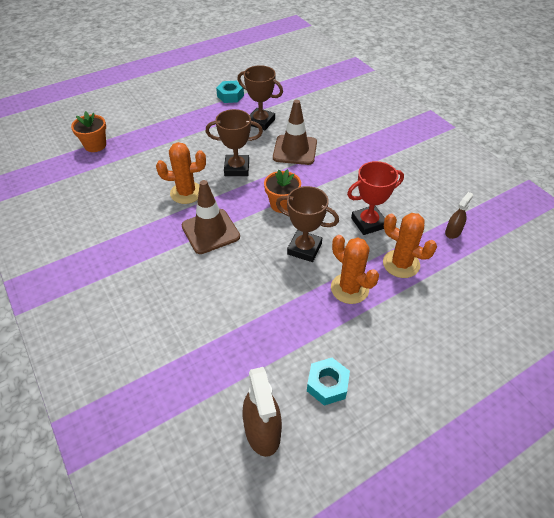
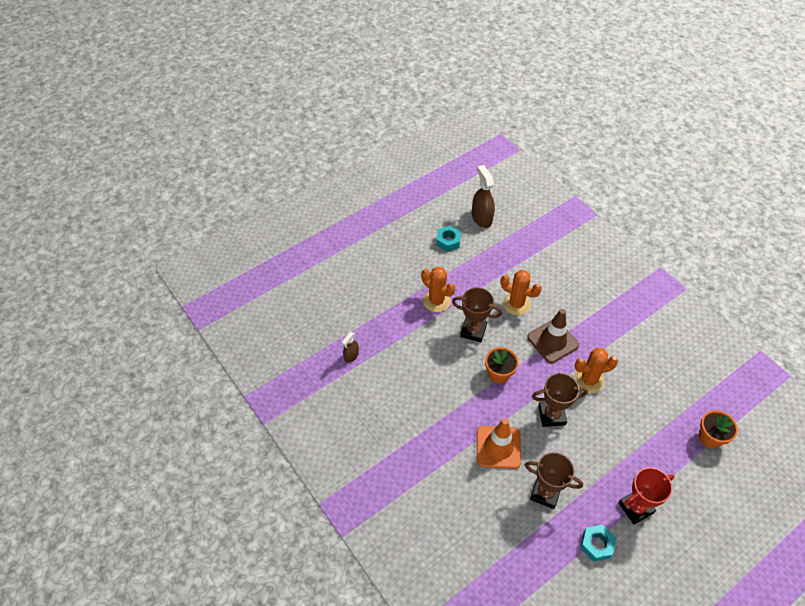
camera: 175 degrees right, 5 degrees up
(295, 150) = (498, 447): brown traffic cone -> orange traffic cone
(368, 223) = (422, 359): red trophy -> red trophy (635, 507)
(401, 264) = (397, 323): orange cactus -> orange cactus (516, 304)

